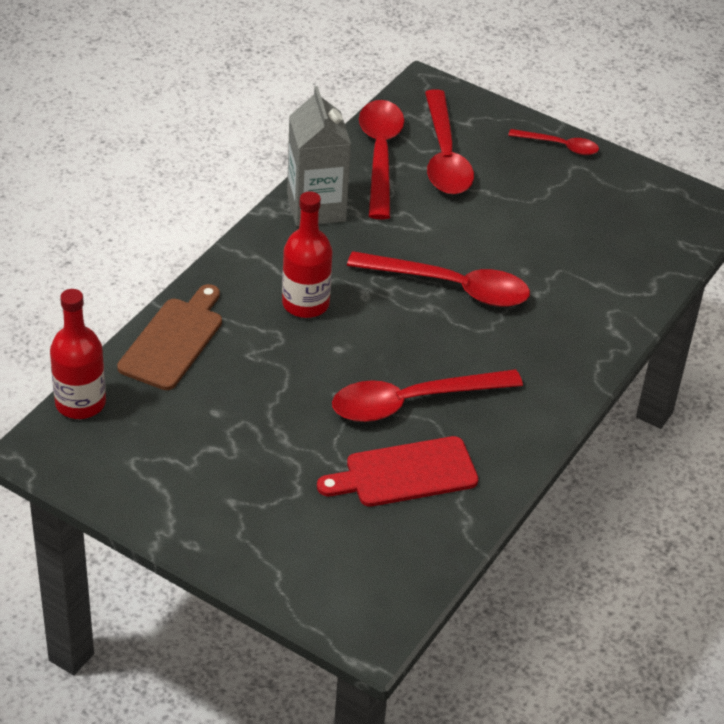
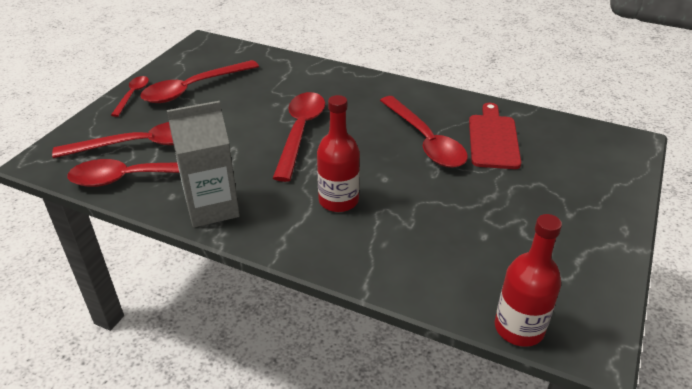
camera: 95 degrees left, 5 degrees down
(173, 340) = (410, 275): brown cutting board -> none
(405, 473) = (493, 139): red cutting board -> red cutting board turned 150 degrees counterclockwise
(572, 198) = (193, 88): none -> red spoon

